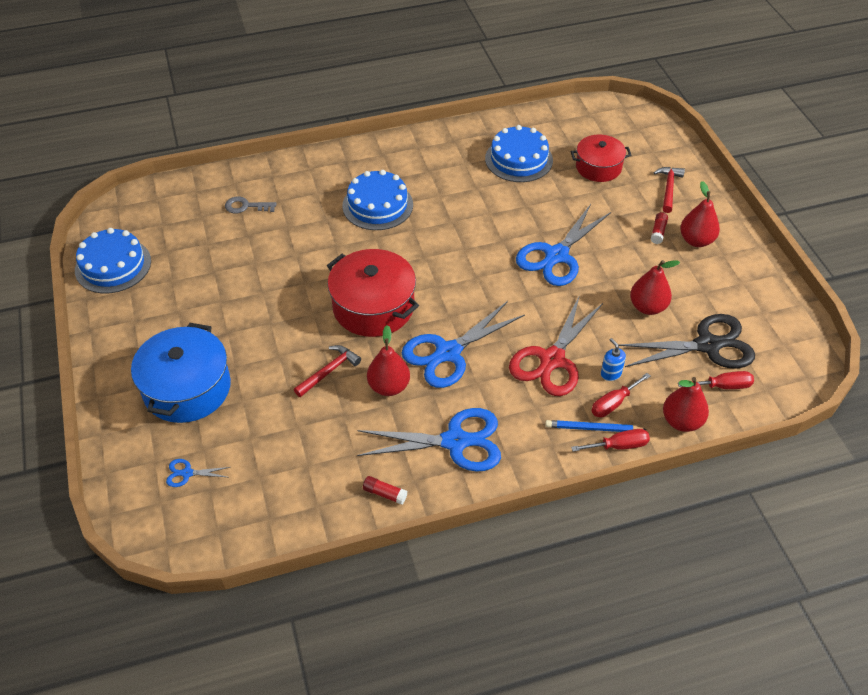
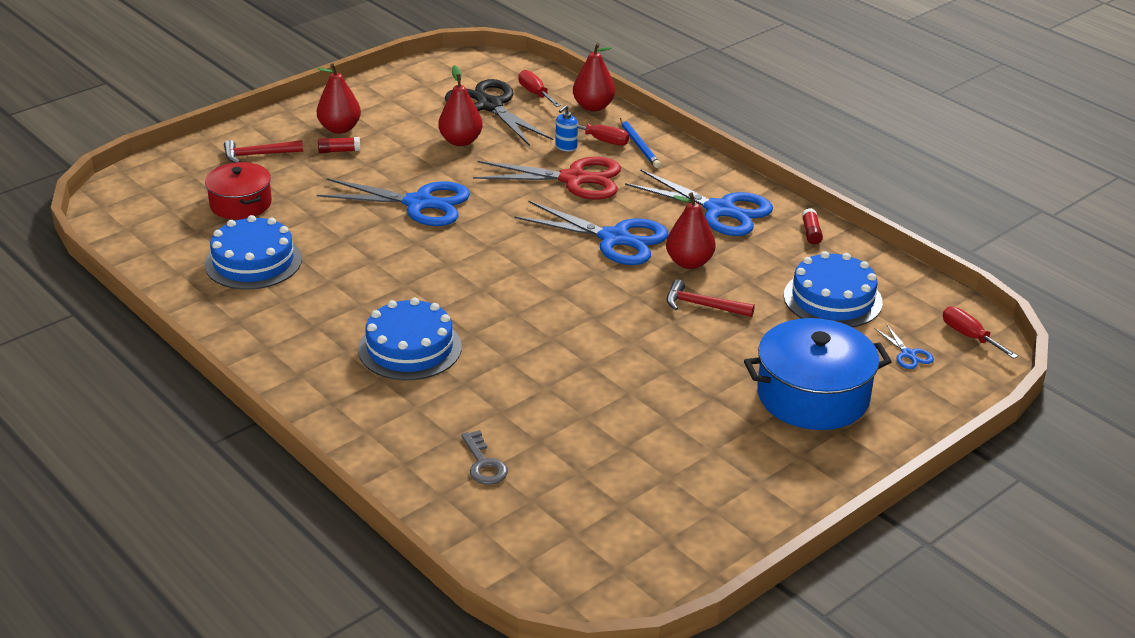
camera: 115 degrees left, 15 degrees down
(113, 265) = (685, 547): blue cake -> blue cake (832, 299)
(373, 307) = (588, 303): red pot -> none
(455, 441) = (719, 210): blue scissors -> blue scissors turned 150 degrees clockwise
(618, 446) = (647, 131): red screwdriver -> red screwdriver (969, 336)

